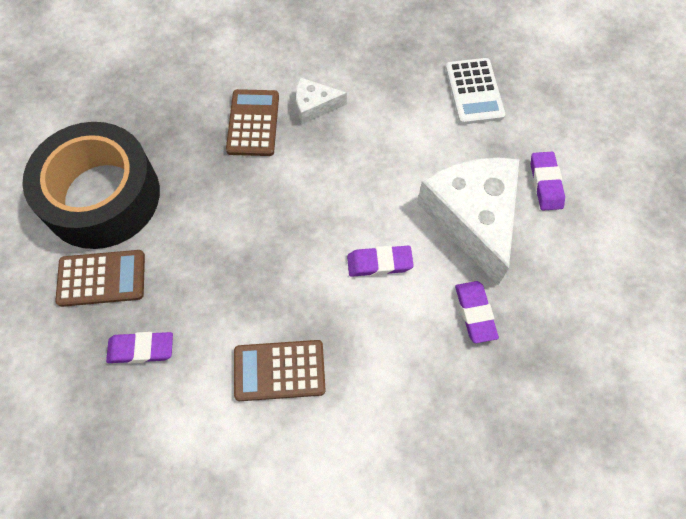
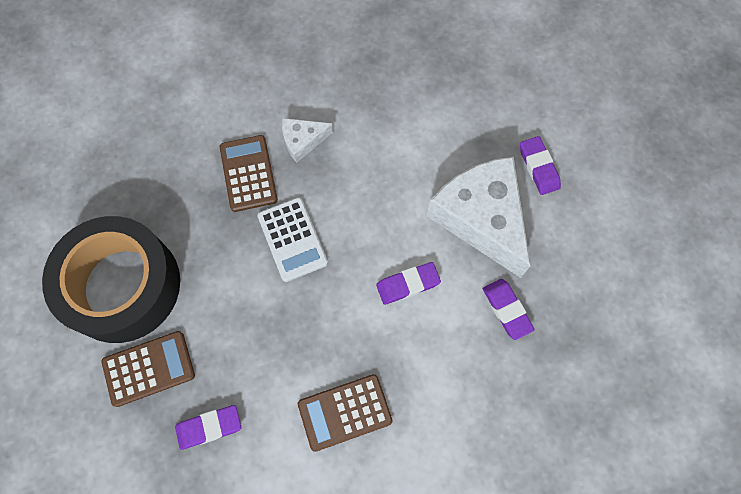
camera: 15 degrees left, 5 degrees up
(474, 91) = (450, 91): white calculator -> white calculator (292, 239)

